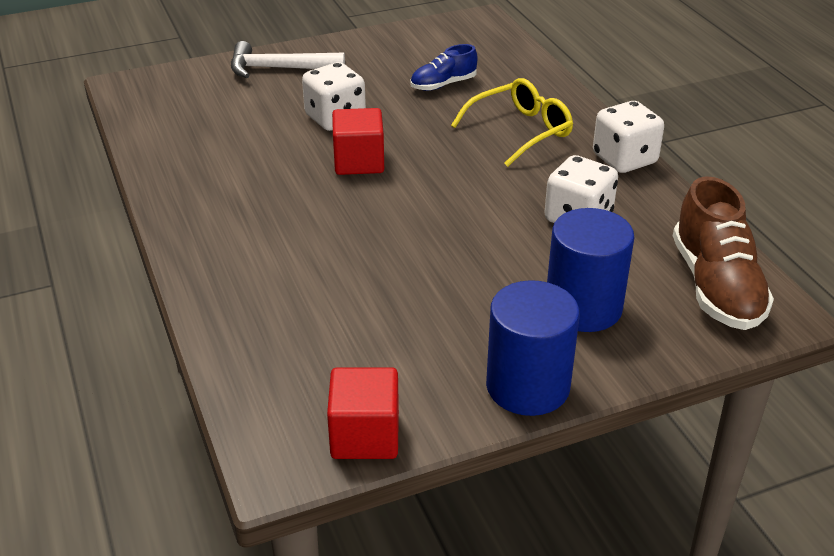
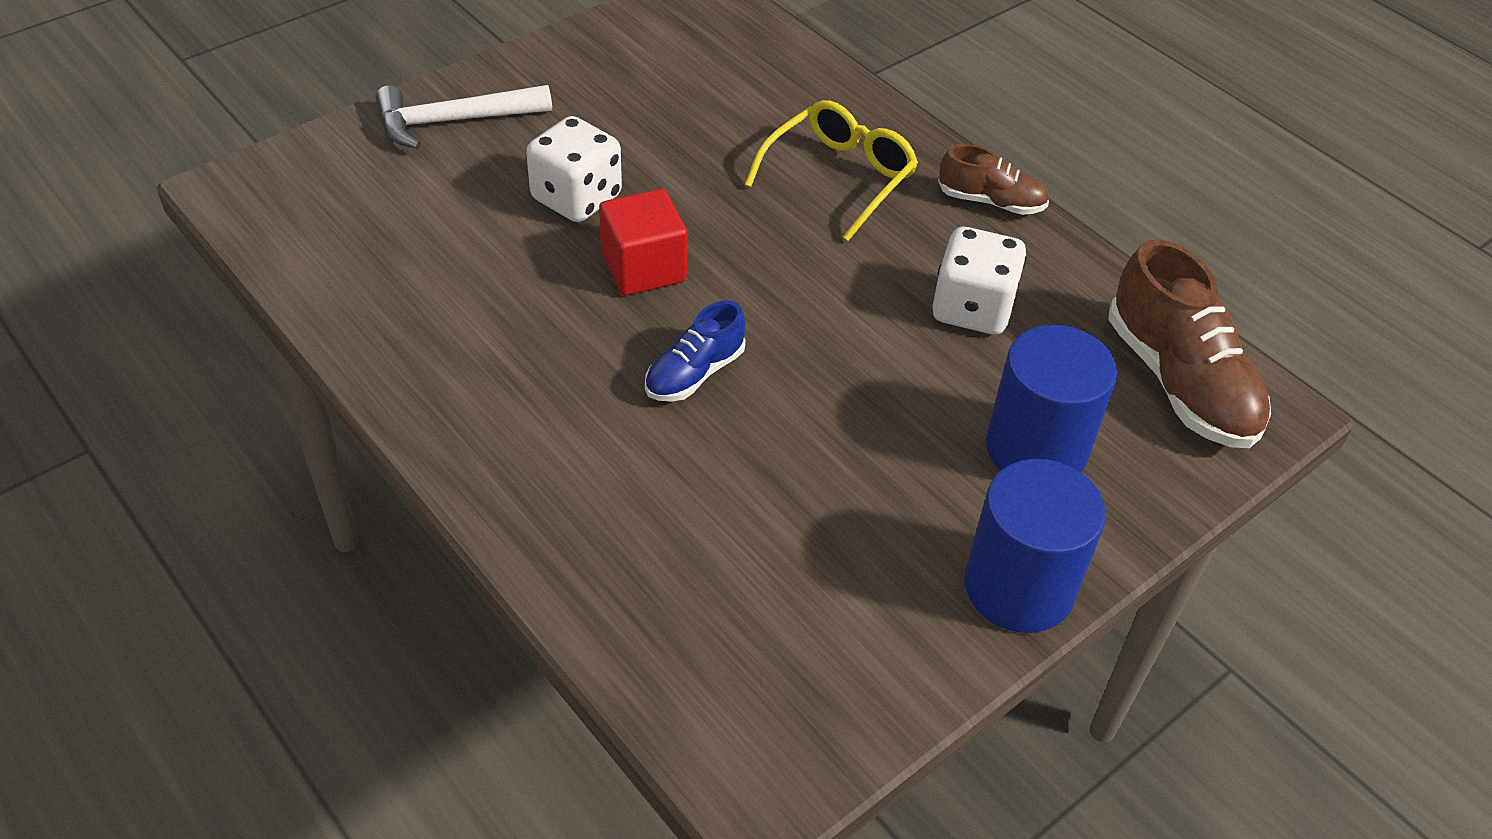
camera: 20 degrees left, 10 degrees up
(365, 436) = (849, 714): red cube -> none
(443, 84) = (701, 114): blue shoe -> blue shoe (694, 373)
(624, 159) = (991, 202): white dice -> brown shoe

